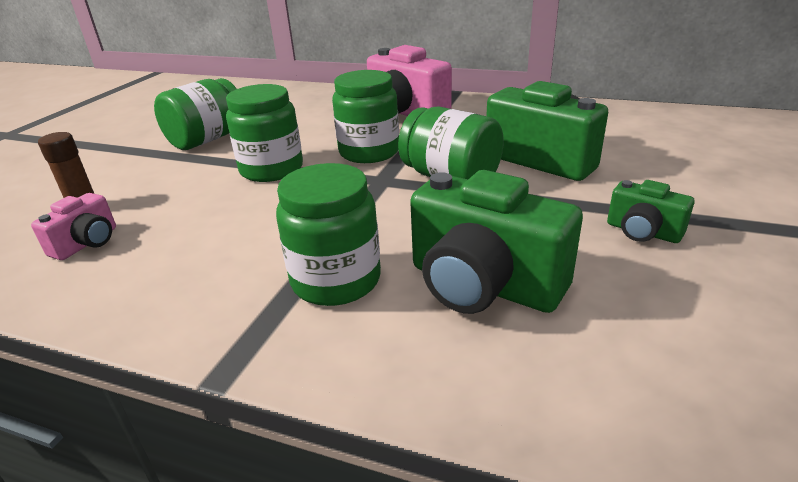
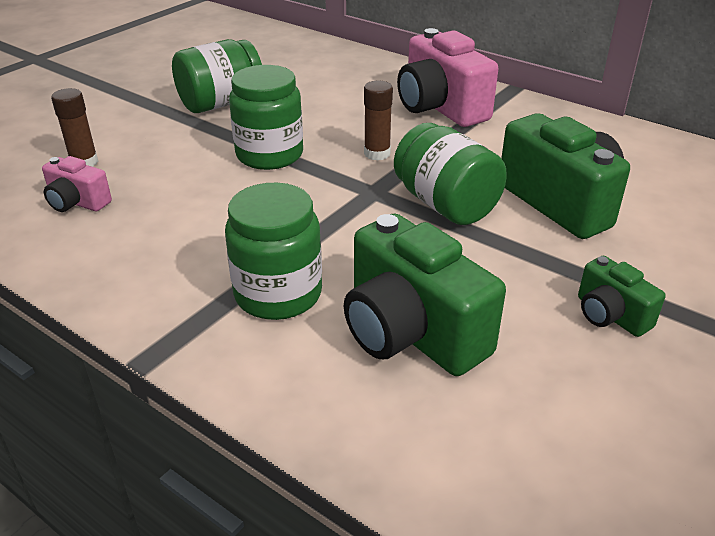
camera: 15 degrees right, 5 degrees up
(87, 243) = (77, 202): pink camera -> pink camera turned 75 degrees clockwise
(369, 152) = (377, 153): green jar -> brown glue stick

